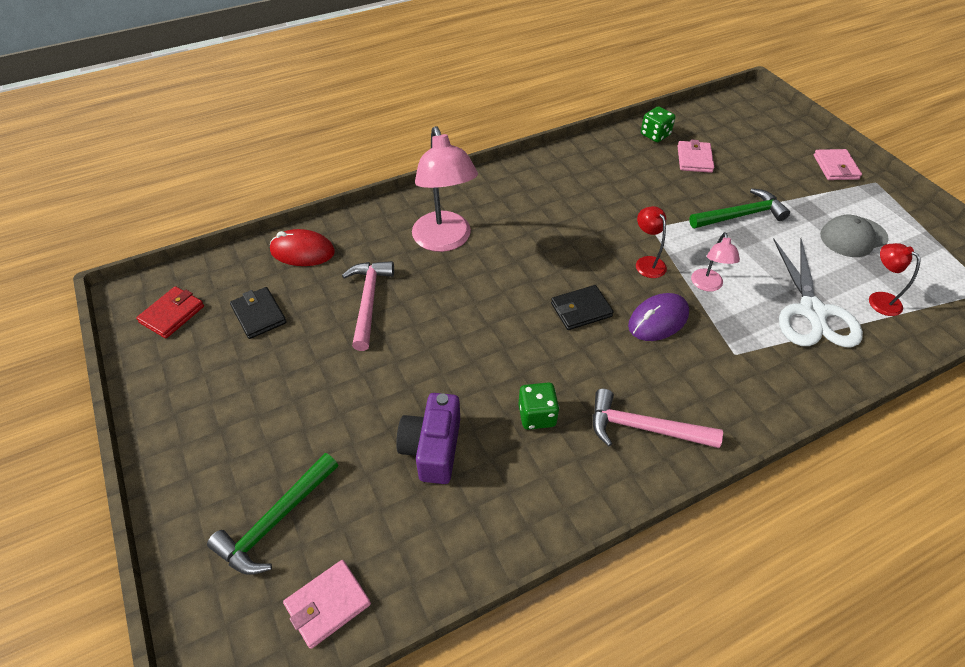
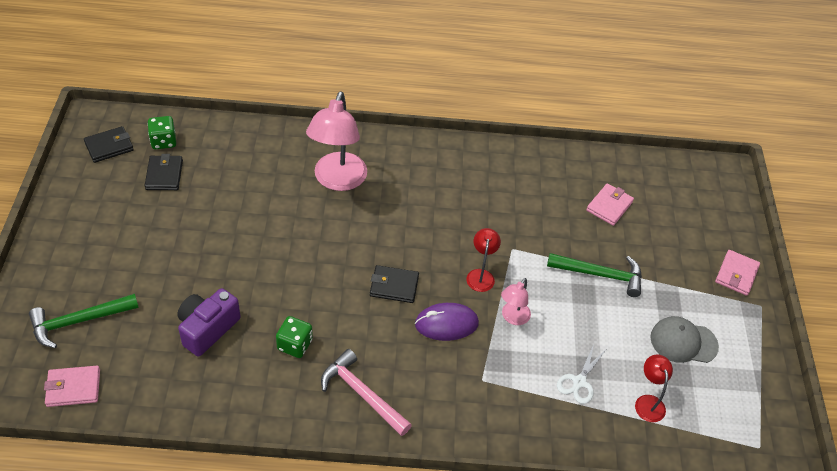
camera: 25 degrees right, 0 degrees up
(172, 314) = (109, 146): red wallet -> black wallet
(302, 251) = (228, 140): red mouse -> none
(369, 301) = (245, 202): pink hammer -> none
(655, 135) = (595, 168): green dice -> green dice (163, 141)
(812, 311) = (579, 382): white scissors -> white scissors, size x0.51

